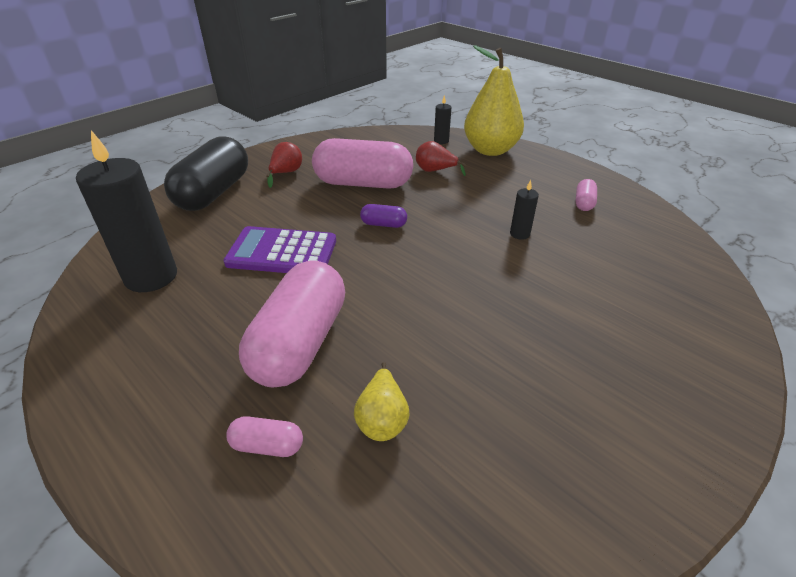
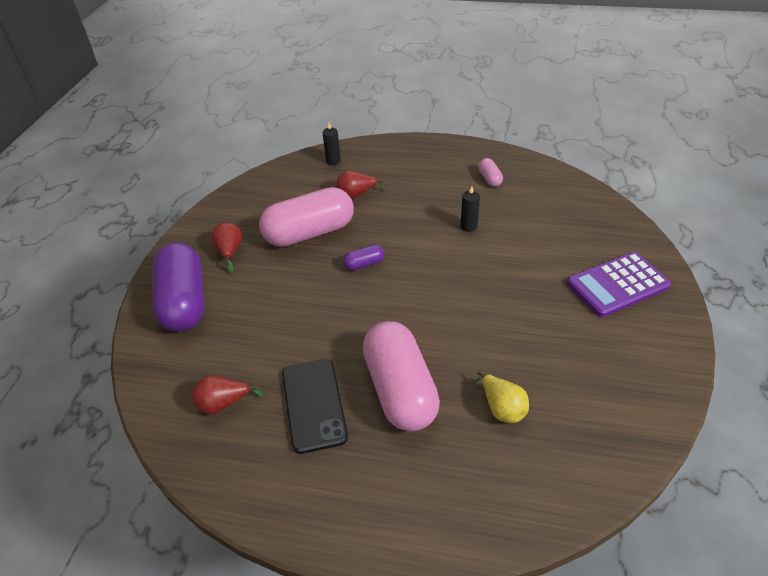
camera: 30 degrees left, 5 degrees up
(151, 277) = (223, 403): black candle -> red pear
(213, 193) = (184, 302): black capsule -> purple capsule
(214, 315) = (314, 404): none -> black phone
(267, 445) = (451, 466): pink capsule -> none
(282, 252) = (309, 327): purple calculator -> purple calculator (617, 285)
(490, 150) = (382, 155): yellow pear -> none

